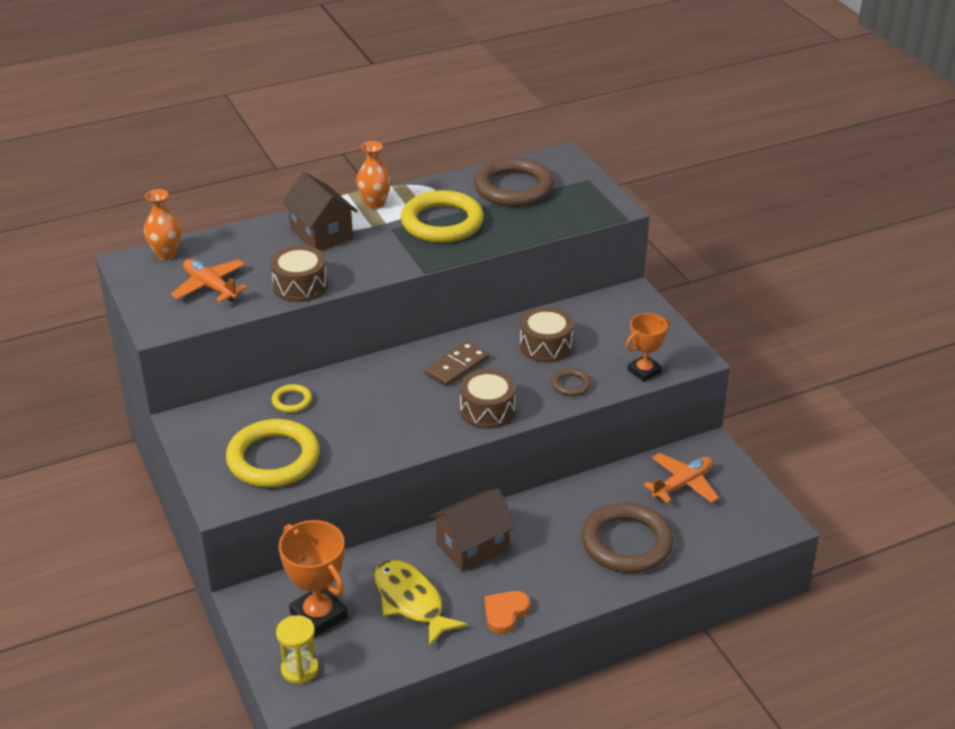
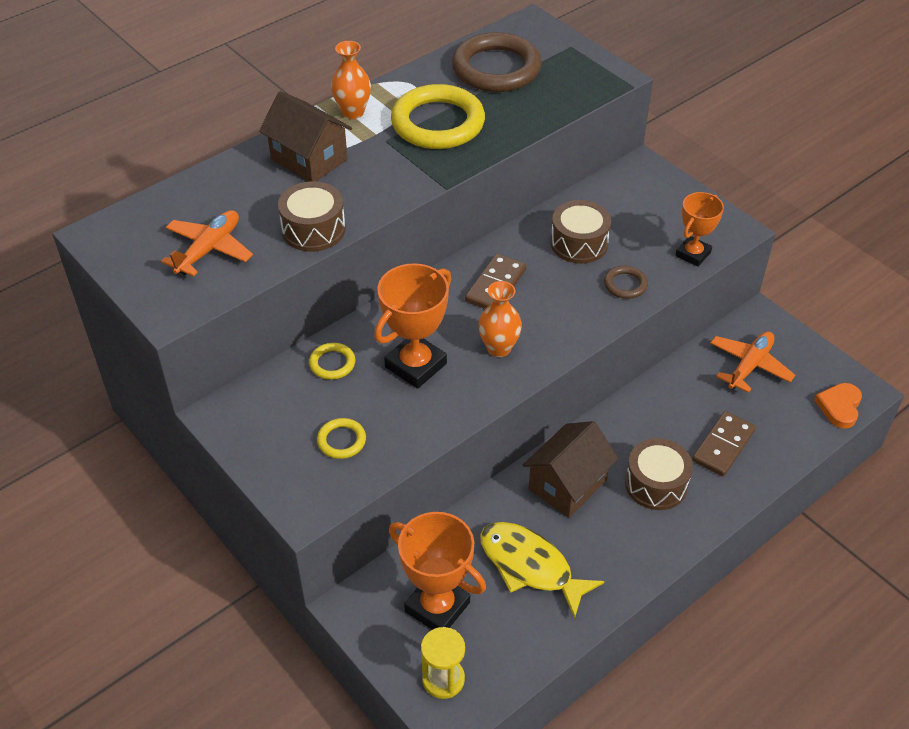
camera: 15 degrees left, 10 degrees up
(166, 254) = (138, 216): orange vase -> orange vase (499, 348)
(210, 287) = (209, 249): orange plane -> orange plane turned 90 degrees clockwise
(273, 459) = (341, 441): yellow ring -> yellow ring, size x0.45
(360, 415) = (416, 365): none -> orange trophy
(487, 410) = (551, 332): brown drum -> brown drum (656, 484)
(505, 613) = (634, 557): orange heart -> orange heart (839, 407)
(627, 543) = (723, 446): brown ring -> brown domino

